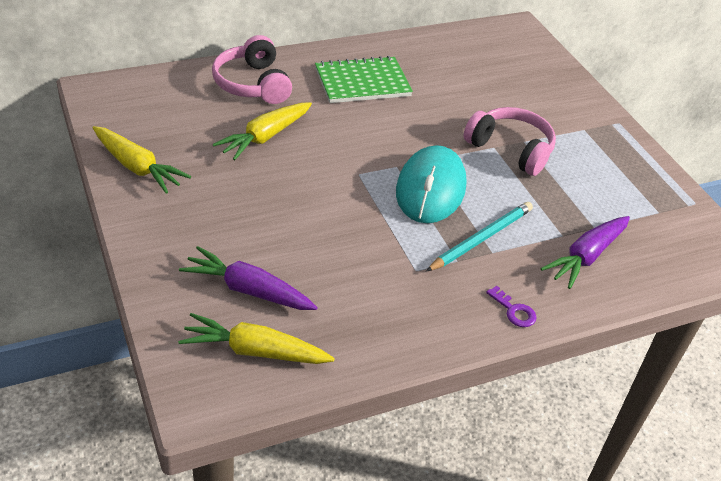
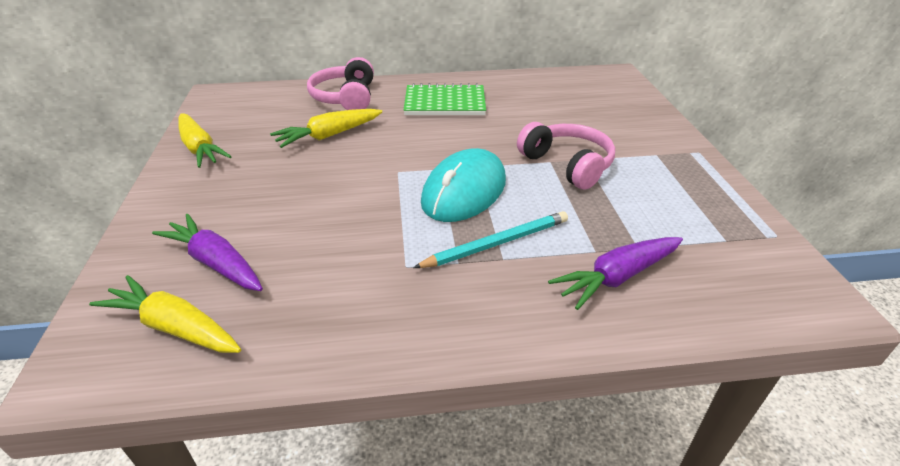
camera: 20 degrees right, 5 degrees down
(514, 311) = (500, 327): purple key -> none

